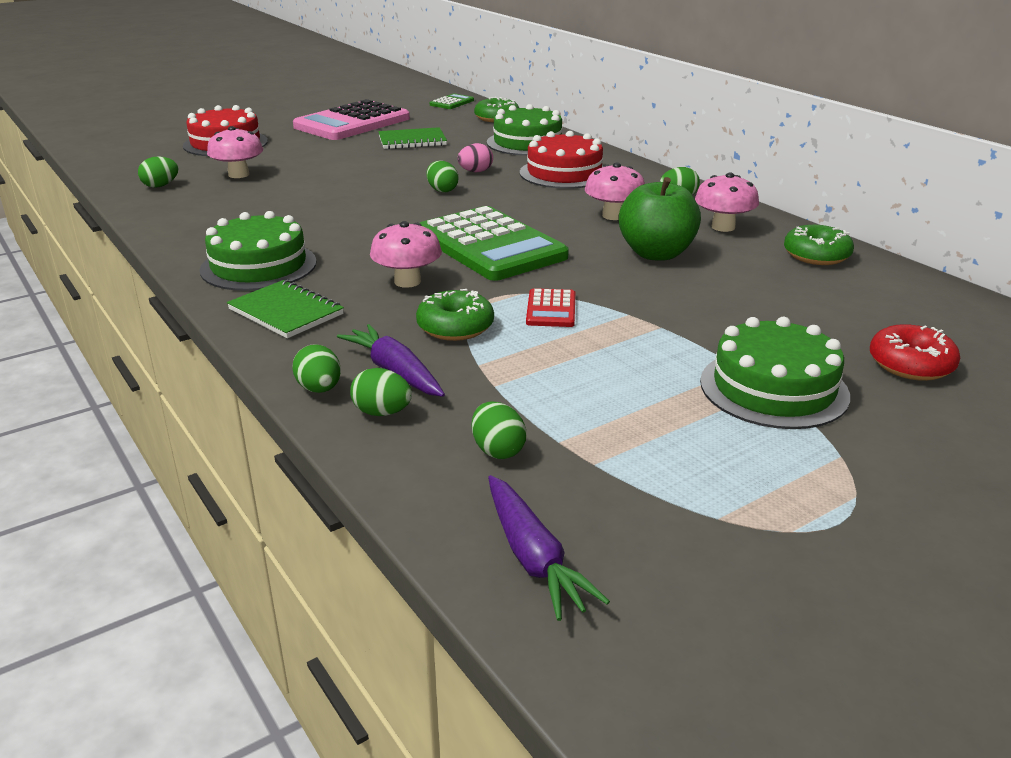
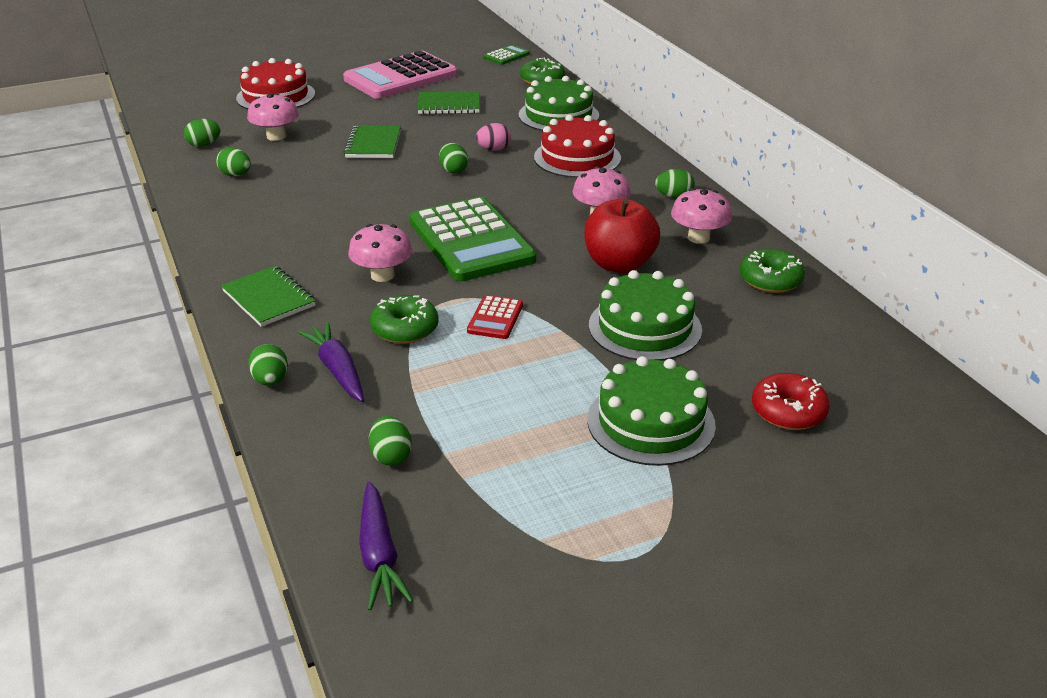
camera: 10 degrees right, 5 degrees up
(258, 266) = (261, 246): green cake -> green cake (645, 327)
(347, 175) = (373, 144): none -> green notebook
(382, 412) = (313, 409): green egg -> green egg (236, 175)
(656, 254) = (619, 264): green apple -> red apple

